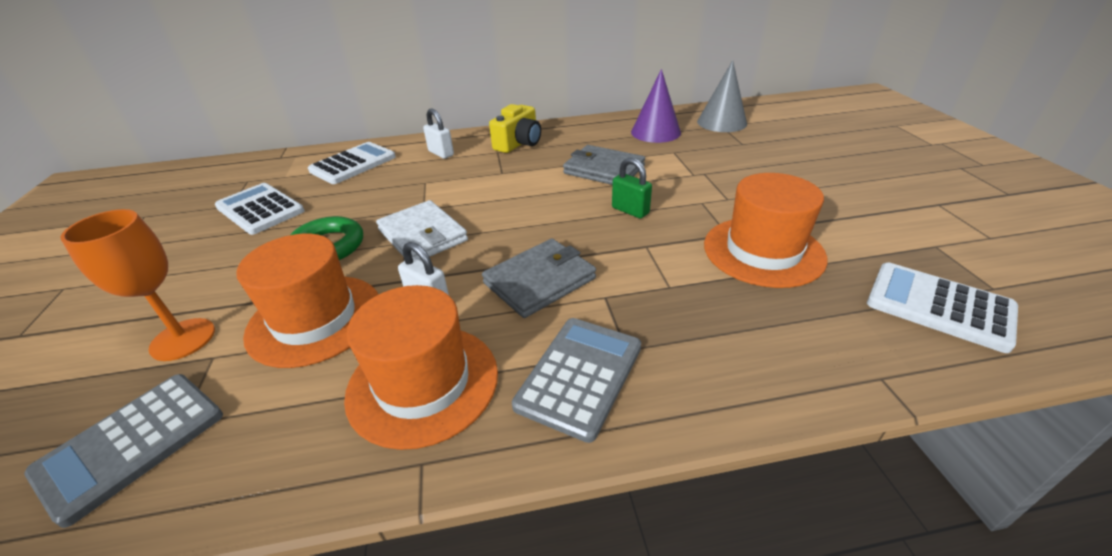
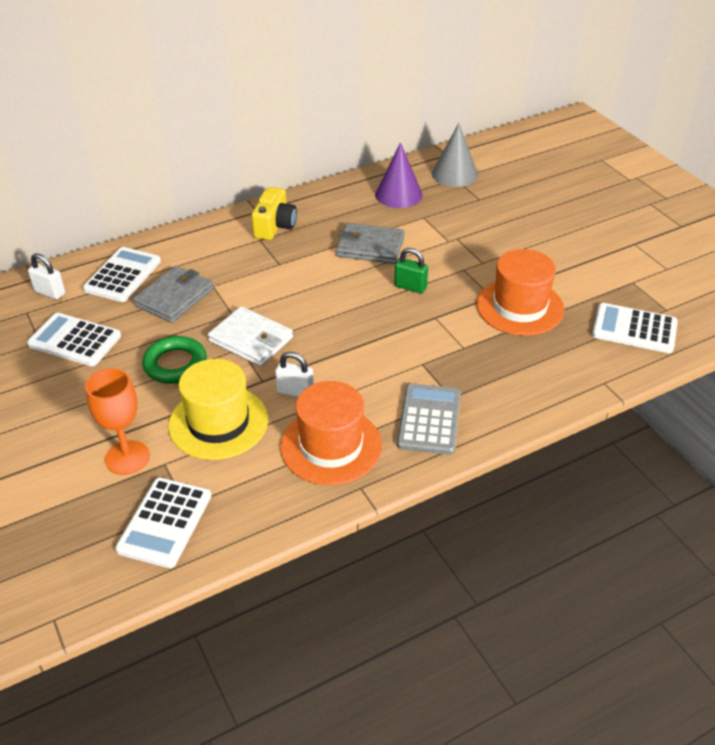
camera: 20 degrees left, 5 degrees up
(131, 444) = (165, 522): grey calculator -> white calculator
(315, 319) = (218, 422): orange hat -> yellow hat
(441, 153) = (204, 249): white padlock -> white padlock (50, 292)
(539, 280) = (369, 360): grey wallet -> grey wallet (174, 297)

